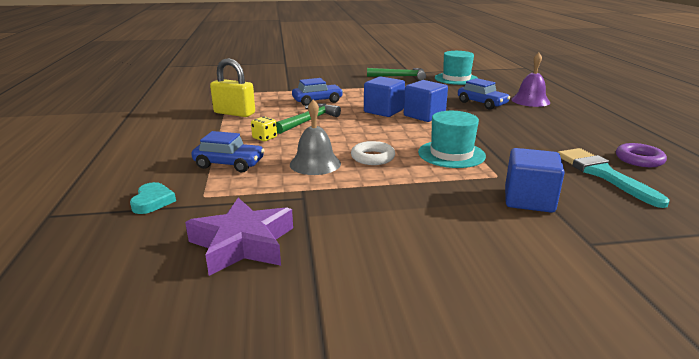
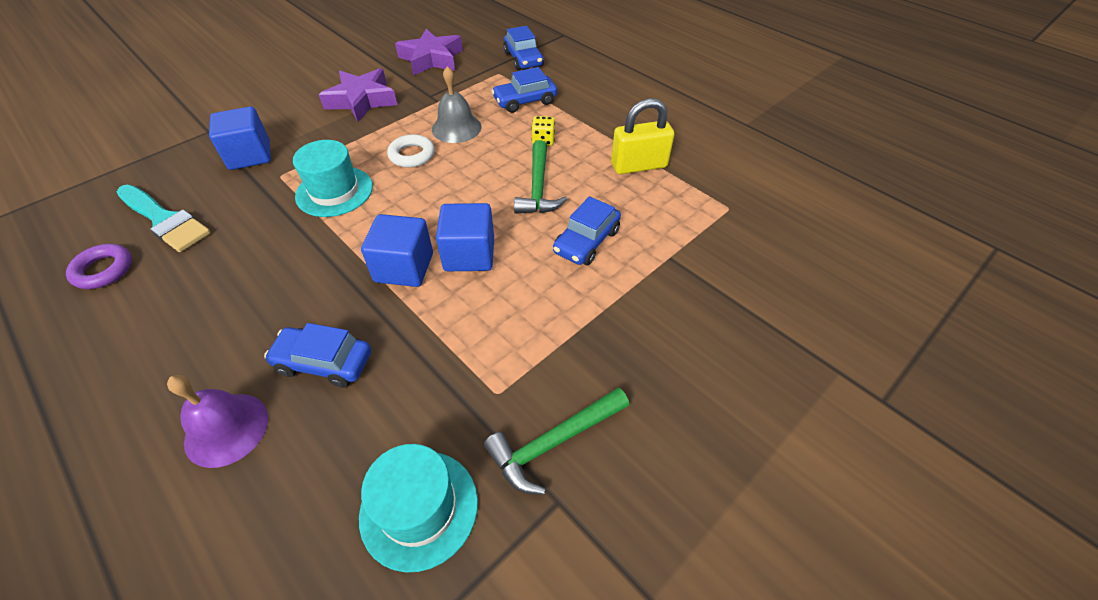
camera: 145 degrees right, 25 degrees up
(152, 201) = (523, 59): turquoise heart -> blue car
(381, 217) = (362, 100): none -> purple star

